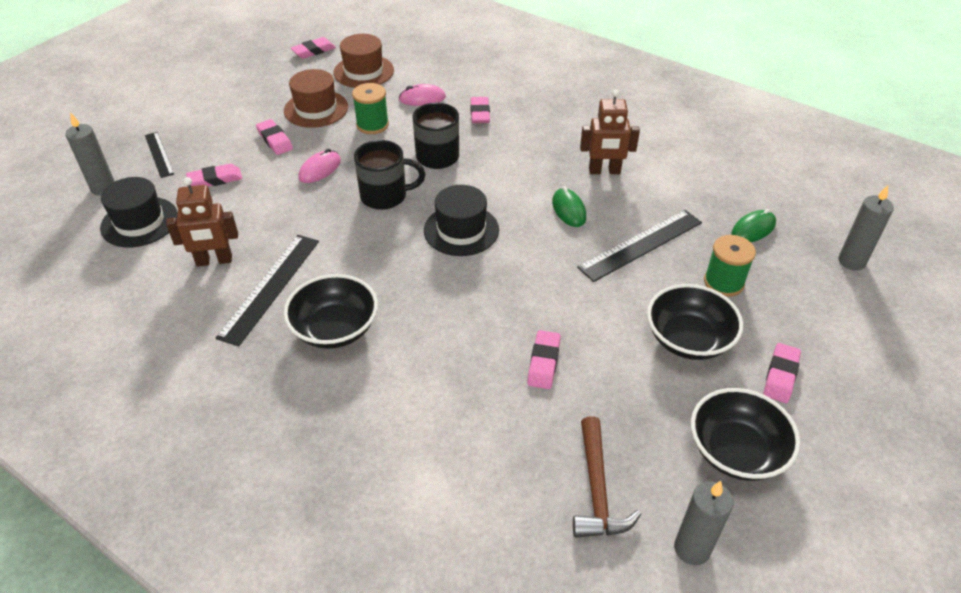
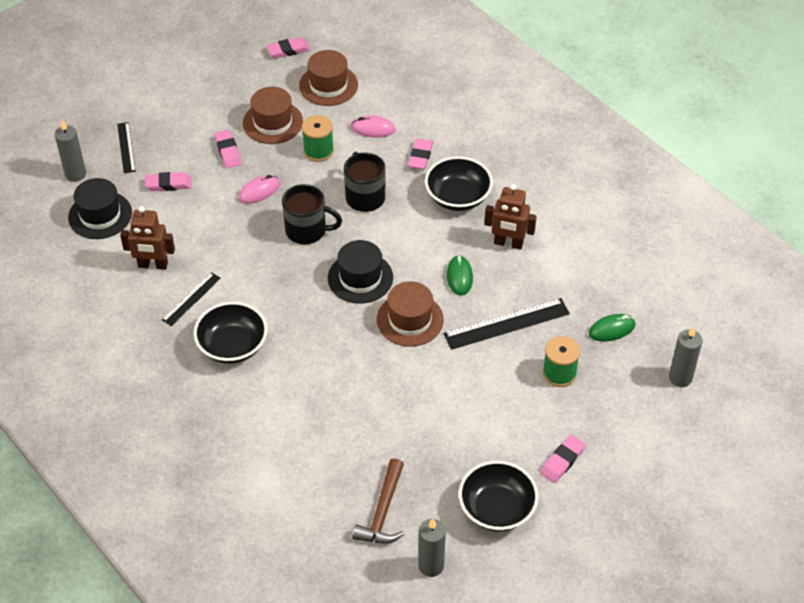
camera: 15 degrees right, 5 degrees up
(270, 287) = (191, 299): black ruler -> black ruler, size x0.60
(534, 261) = (410, 319): none -> brown hat
(544, 362) = (383, 409): pink eraser -> none
(688, 339) = (505, 415): black bowl -> black bowl (458, 197)

